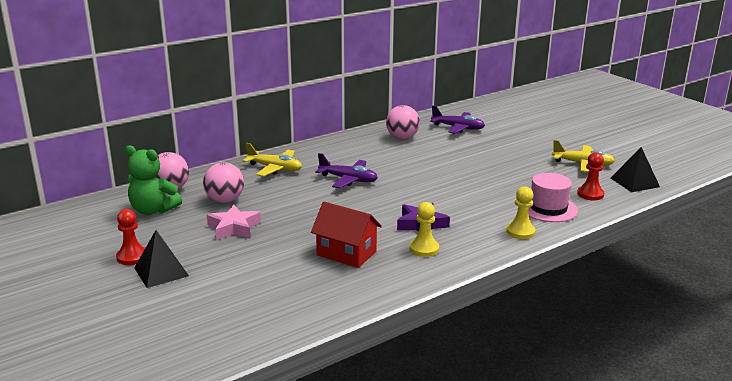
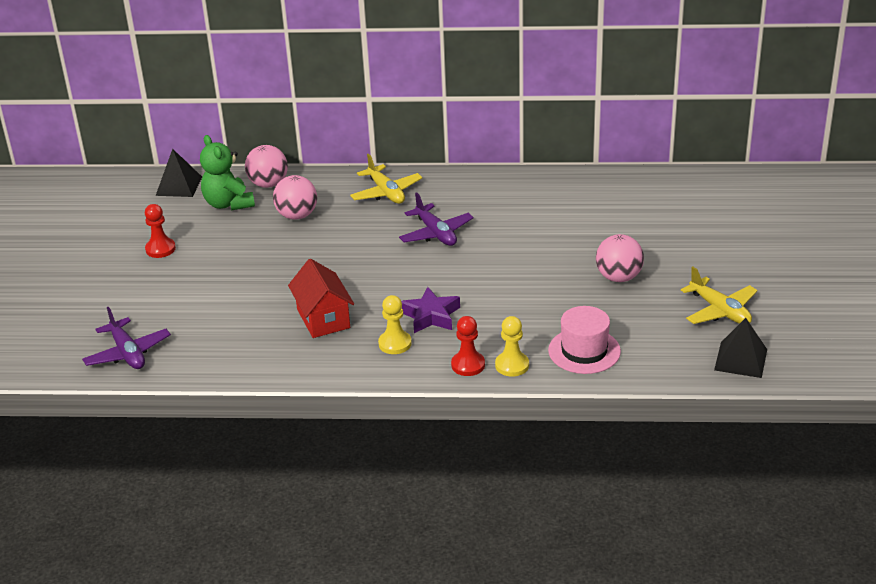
camera: 40 degrees right, 10 degrees up
(161, 272) = (164, 273): black pyramid -> black pyramid (179, 186)
(234, 227) = (268, 250): pink star -> none
(402, 137) = (568, 196): pink ball -> pink ball (618, 277)
(458, 128) = (652, 204): purple plane -> purple plane (127, 353)
(590, 194) = (660, 353): red pawn -> red pawn (468, 365)

